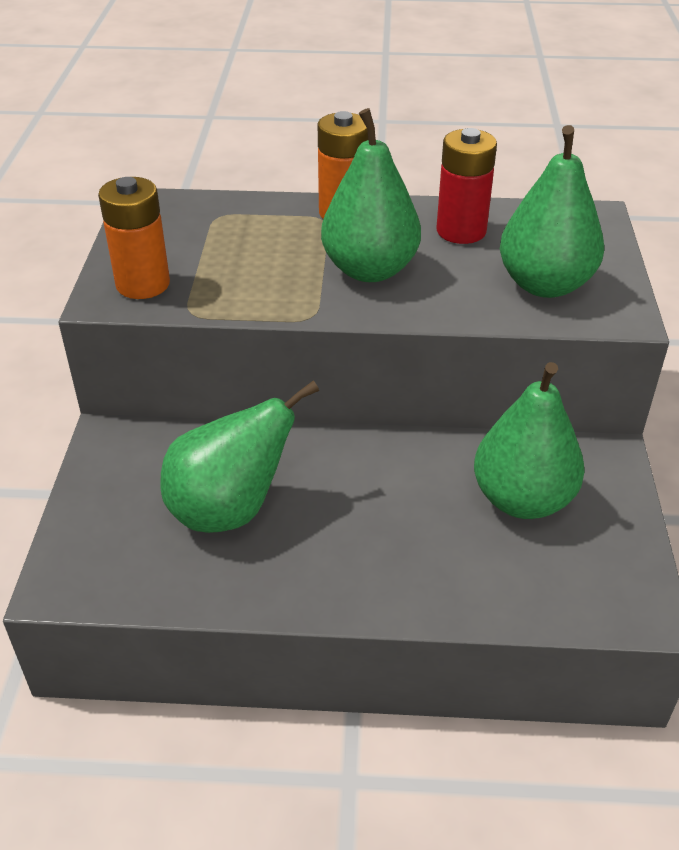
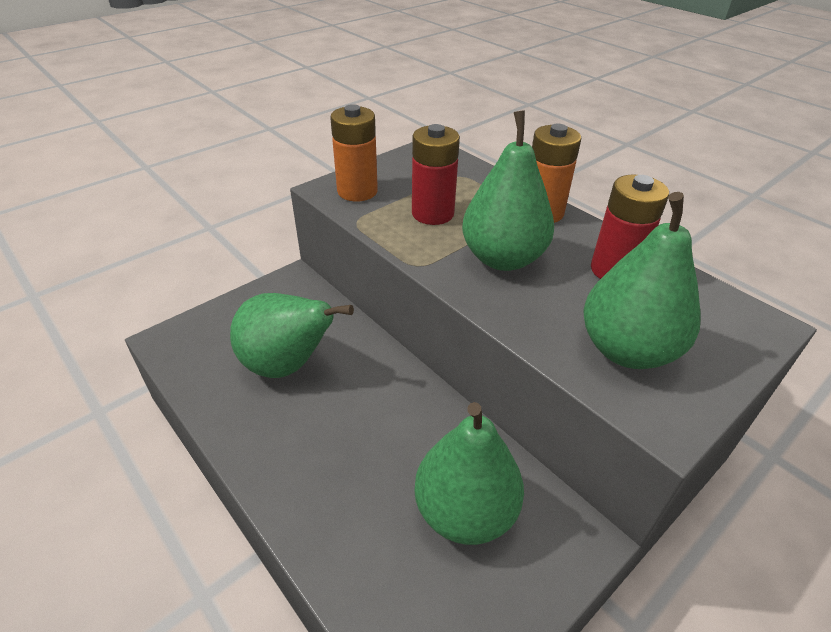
camera: 45 degrees right, 0 degrees up
(252, 265) = (432, 213): none -> red battery

